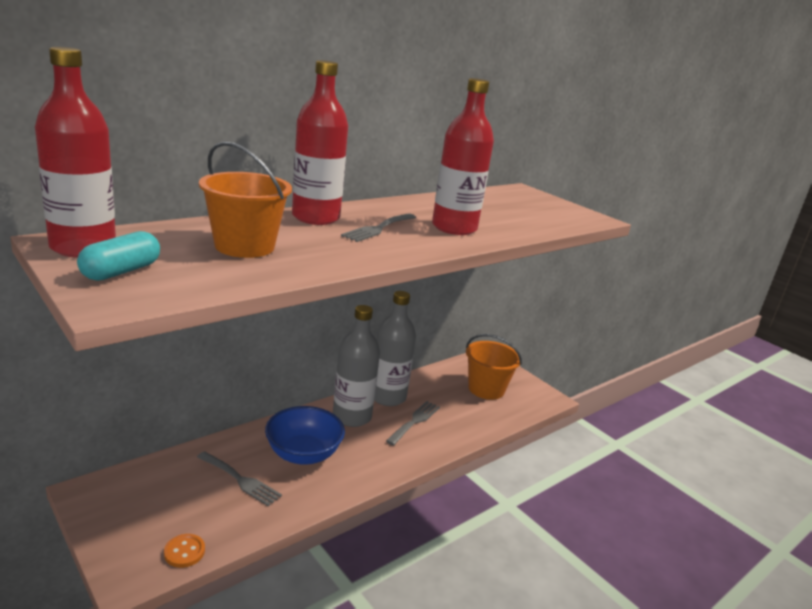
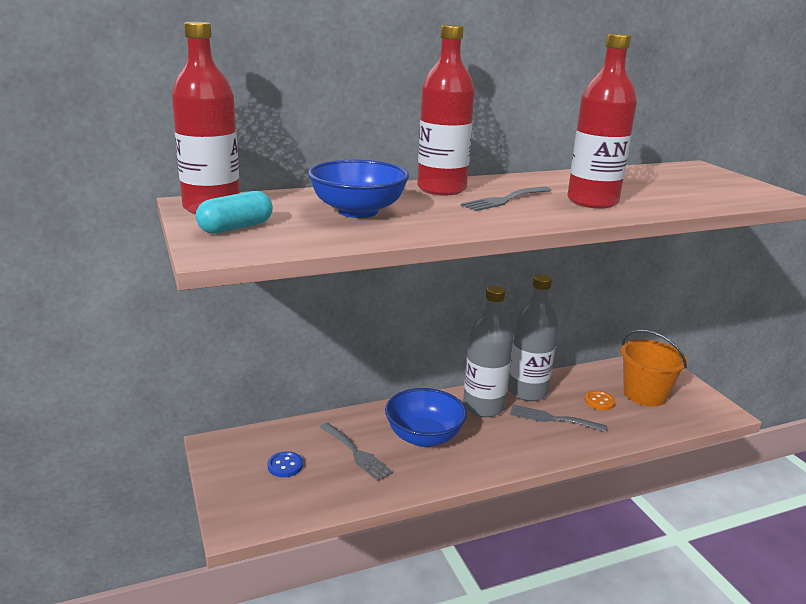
camera: 20 degrees right, 0 degrees up
(169, 504) = (285, 466): none -> blue button
(184, 552) = (289, 510): orange button -> orange button (599, 402)
(244, 246) = (358, 211): orange bucket -> blue bowl
(415, 421) = (552, 419): grey fork -> grey fork turned 120 degrees counterclockwise

